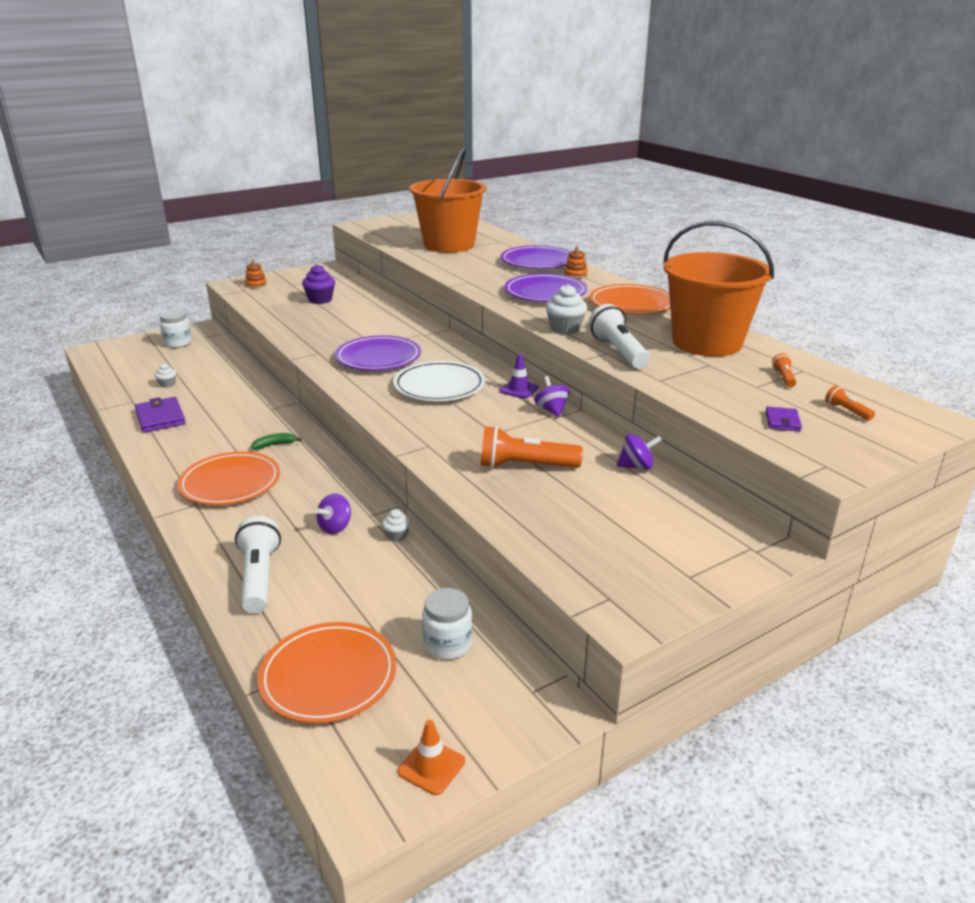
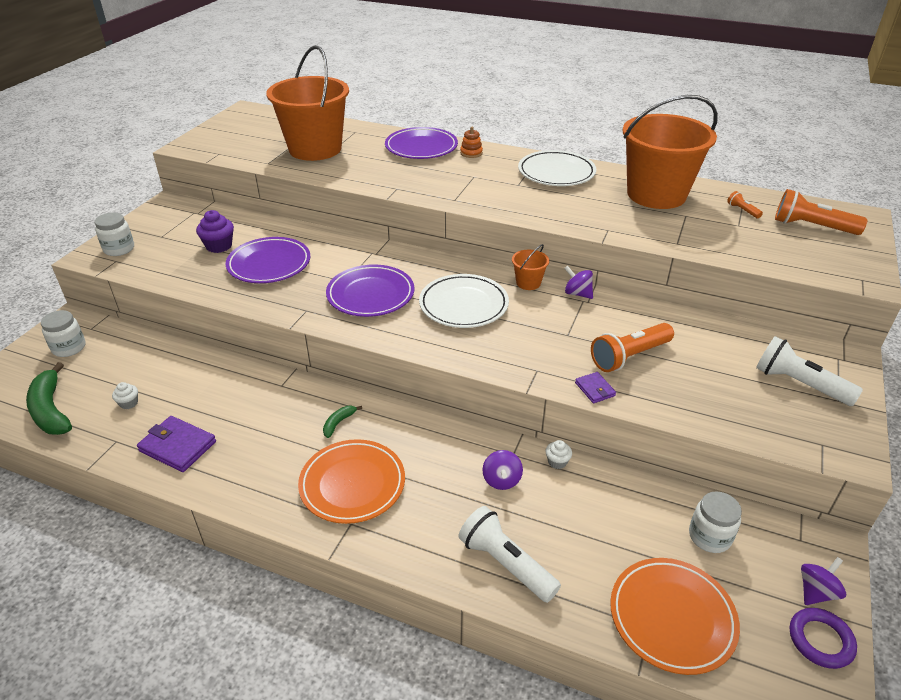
camera: 35 degrees left, 10 degrees up
(123, 372) = (51, 410): none -> green banana
(256, 284) = (119, 249): orange stacking toy -> white jar
(431, 766) = (820, 640): orange traffic cone -> purple ring
(519, 389) = (528, 283): purple traffic cone -> orange bucket
(545, 293) = (476, 181): purple plate -> purple plate (269, 264)
(565, 329) = (545, 215): white cupcake -> none
(618, 351) = (613, 225): white flashlight -> white flashlight (799, 384)
(631, 304) = (556, 173): orange plate -> white plate
(636, 466) = (696, 322): purple spinning top -> purple spinning top (816, 592)
(782, 421) = (793, 251): purple wallet -> purple wallet (595, 389)
(846, 411) = (811, 227): orange flashlight -> orange flashlight, size x2.14

